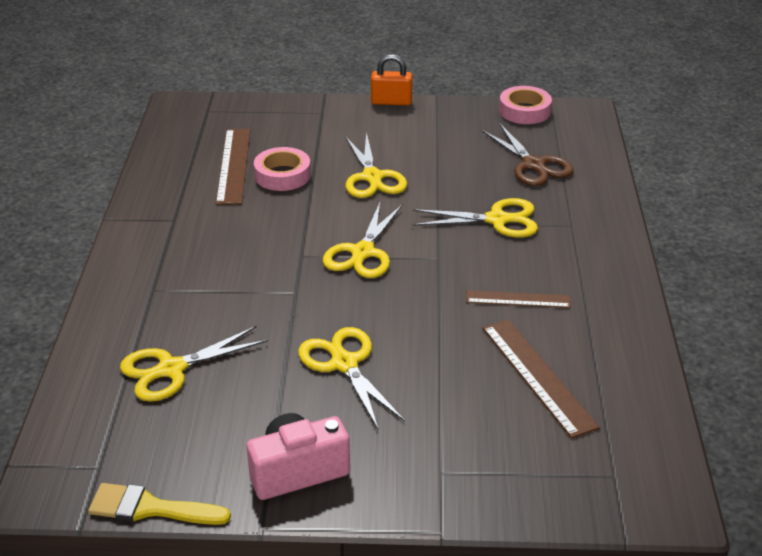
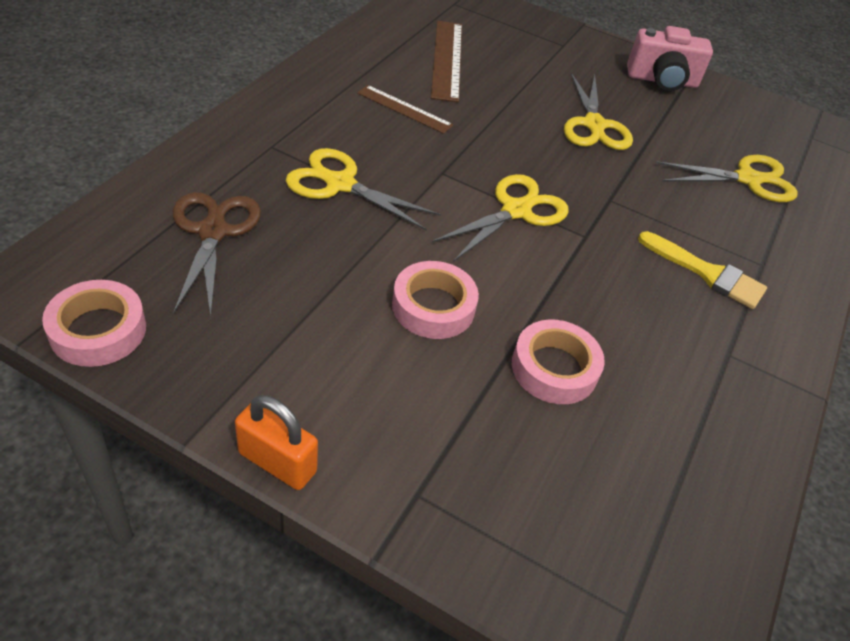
camera: 160 degrees left, 10 degrees up
(151, 508) = (770, 101): yellow brush -> yellow brush (707, 273)
(234, 165) = (619, 423): brown ruler -> none
(372, 177) = (433, 307): yellow scissors -> pink tape

